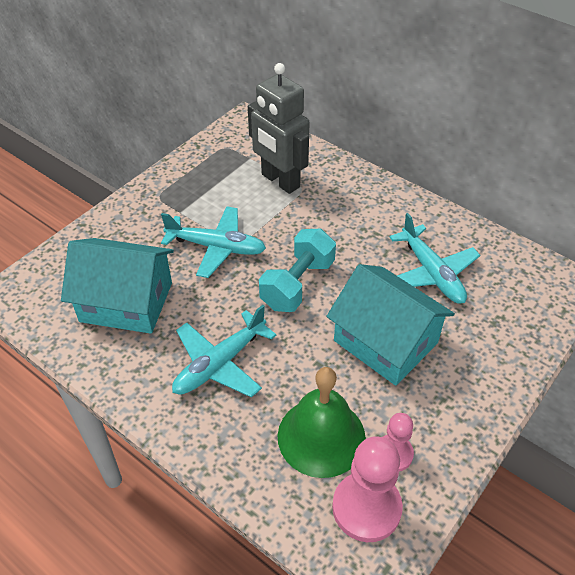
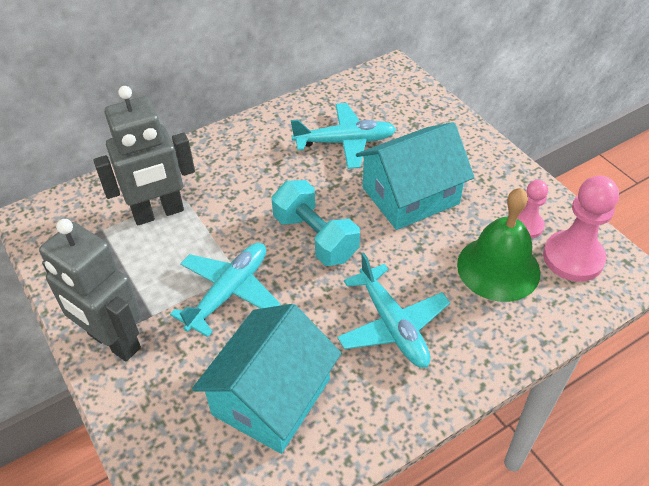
camera: 70 degrees left, 0 degrees up
(150, 201) = (113, 341): none -> grey robot

